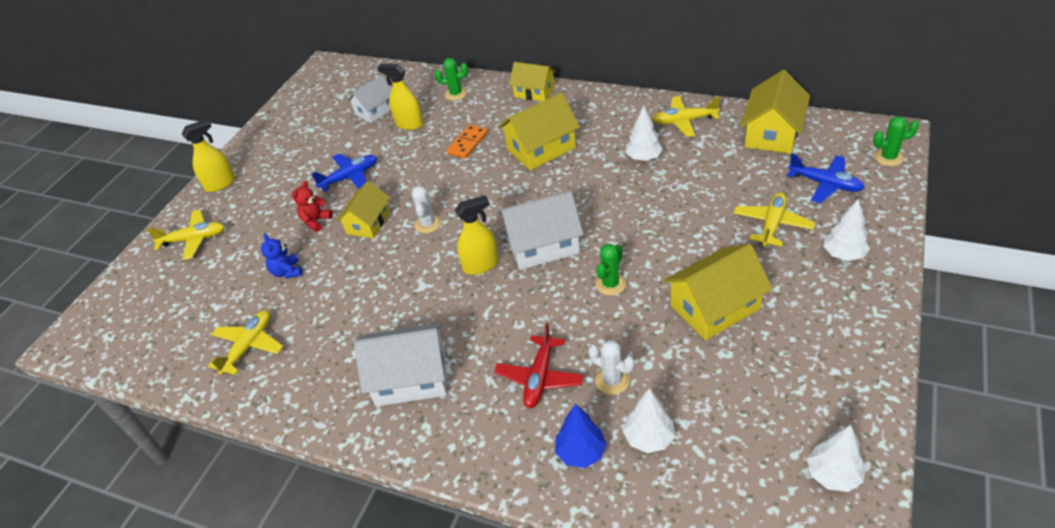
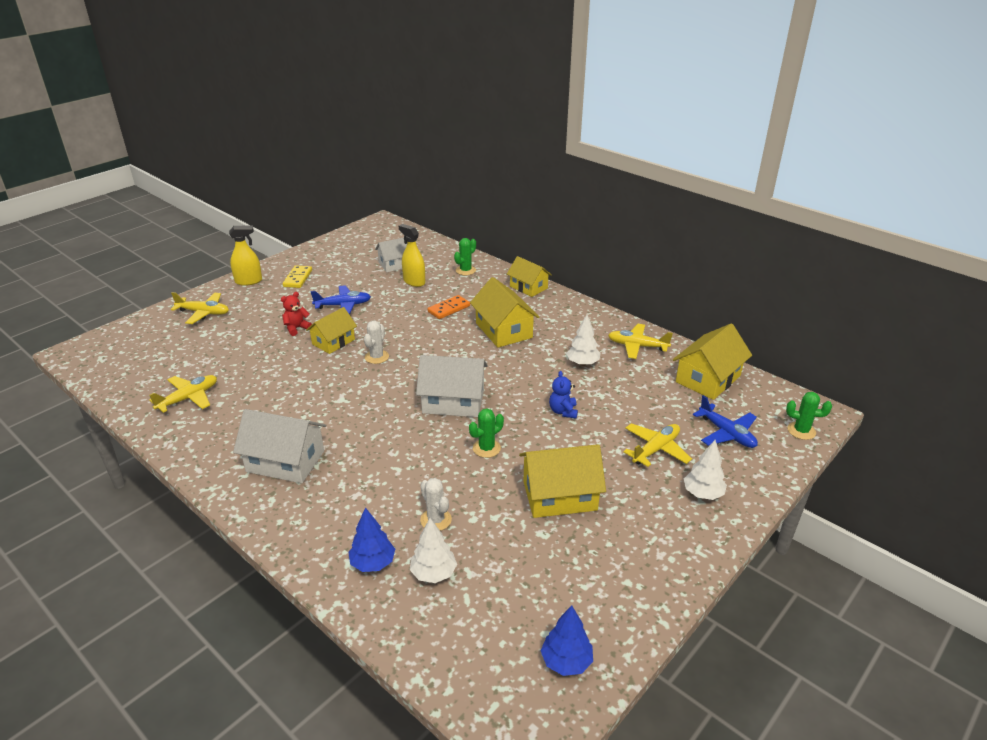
camera: 15 degrees right, 10 degrees down
(276, 162) = (298, 278): none -> yellow domino
(287, 272) = (251, 356): blue teddy bear -> blue teddy bear (563, 411)
(456, 94) = (465, 270): green cactus -> green cactus turned 75 degrees counterclockwise
(481, 265) = (395, 400): yellow spray bottle -> none
(540, 377) = (381, 497): red plane -> none
(541, 148) = (503, 330): yellow house -> yellow house turned 75 degrees clockwise
(833, 475) = (566, 661): white tree -> blue tree

